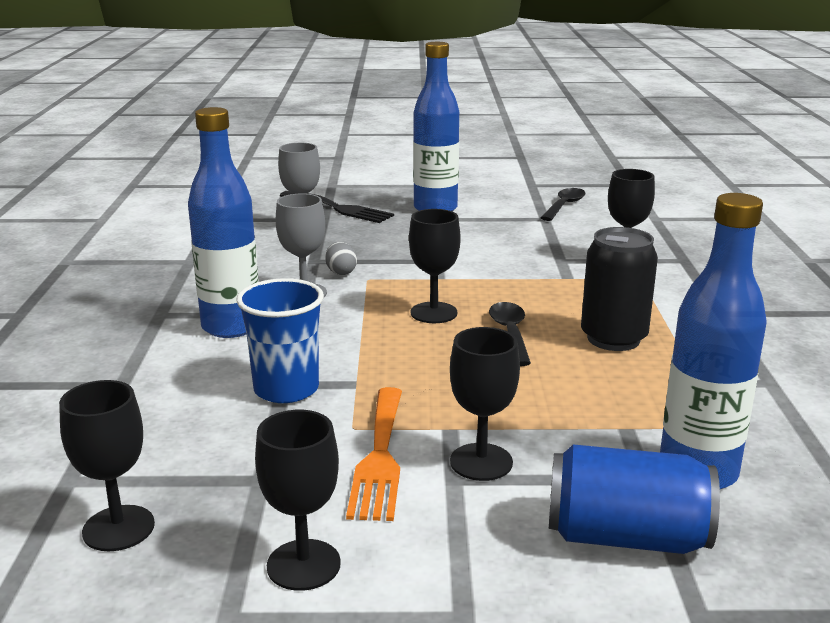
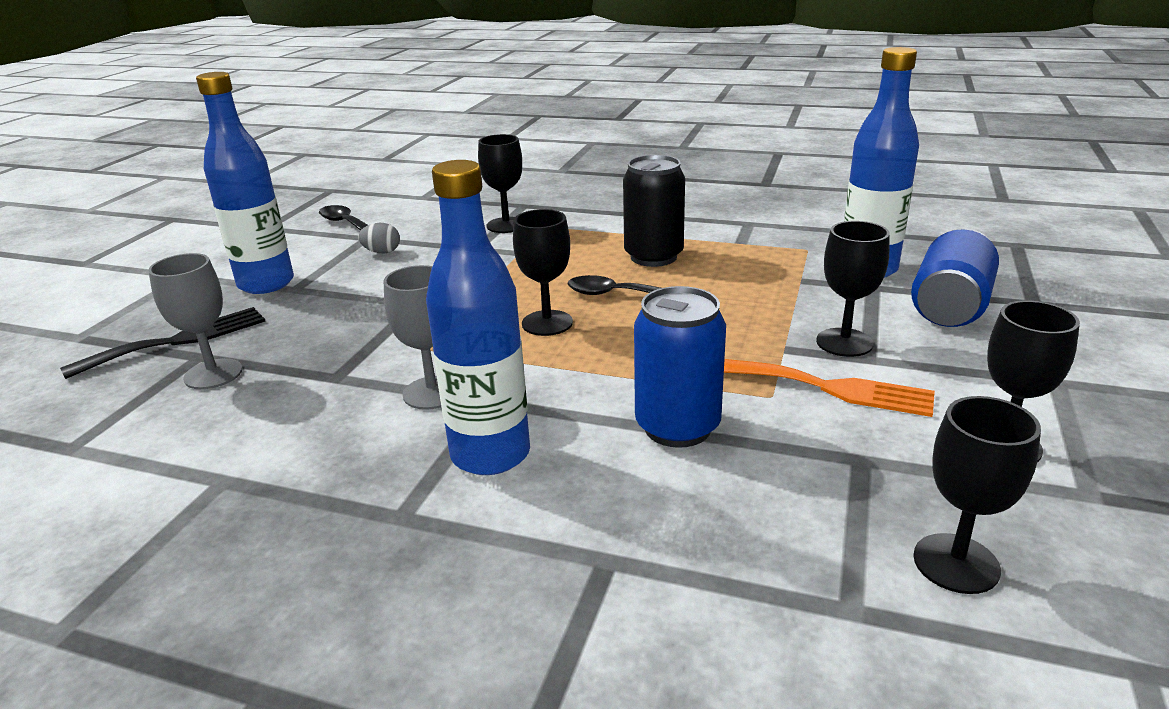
camera: 70 degrees left, 5 degrees up
(286, 389) = (677, 427): blue cup -> blue can
(341, 272) = (392, 362): grey egg -> grey egg (382, 252)

